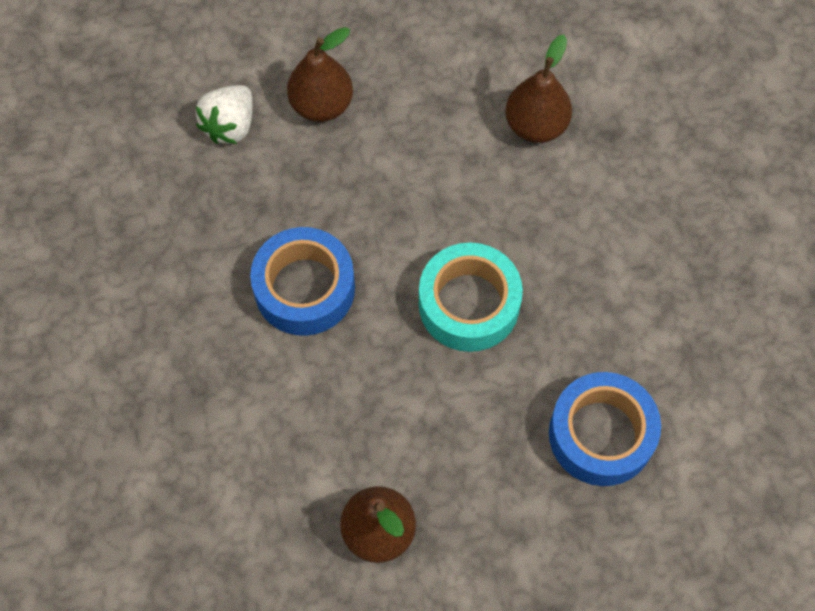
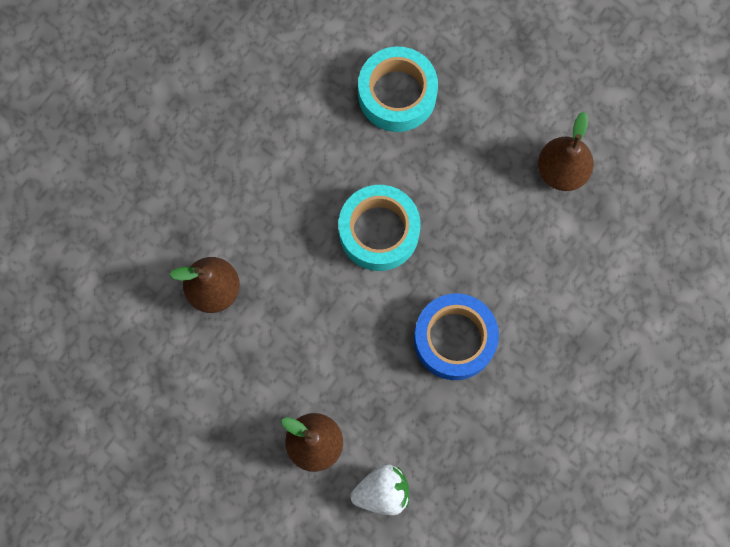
camera: 130 degrees left, 10 degrees up
(601, 434) = (397, 94): blue tape -> turquoise tape

